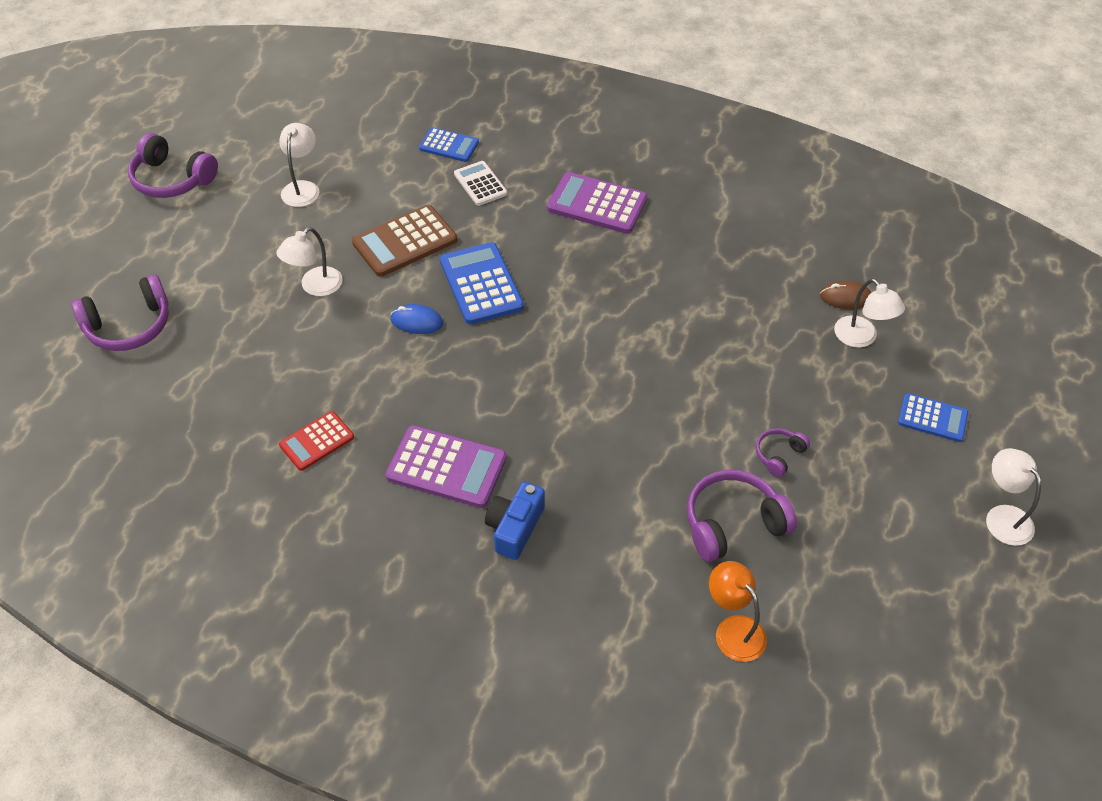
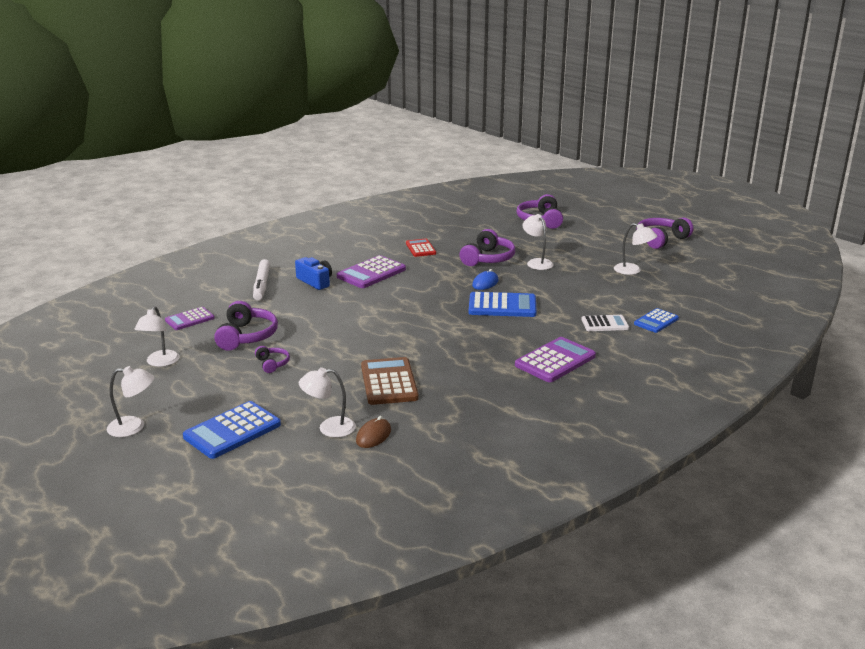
camera: 115 degrees right, 25 degrees down
(324, 344) = (488, 259): none -> purple headphones
(405, 241) = (559, 291): brown calculator -> brown calculator (389, 382)
(565, 598) = (262, 285): none -> white marker
(733, 629) = (190, 319): orange lamp -> purple calculator
(865, 585) = (160, 362): none -> white lamp
(932, 418) = (232, 431): blue calculator -> blue calculator, size x1.62

